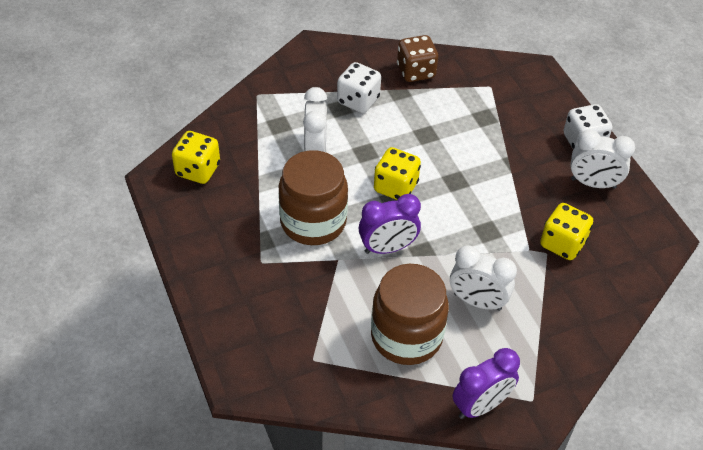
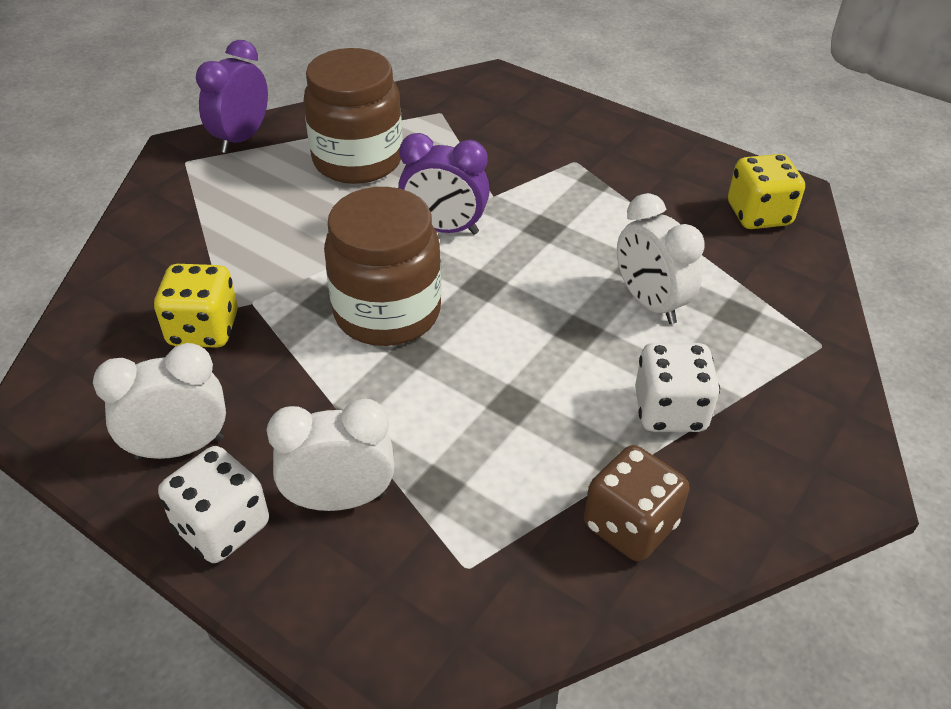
camera: 150 degrees right, 5 degrees down
(313, 222) = (560, 219): brown jar -> brown jar (387, 312)
(387, 248) = (444, 229): purple clock -> purple clock turned 120 degrees counterclockwise
(395, 187) = (494, 303): yellow dice -> none
(477, 302) = (294, 219): white clock -> white clock (340, 499)

